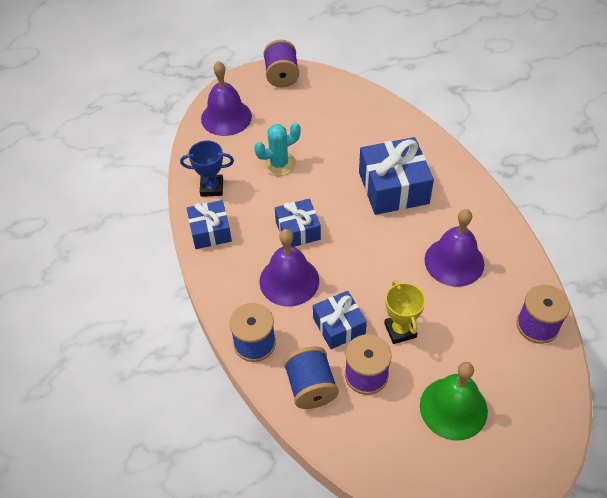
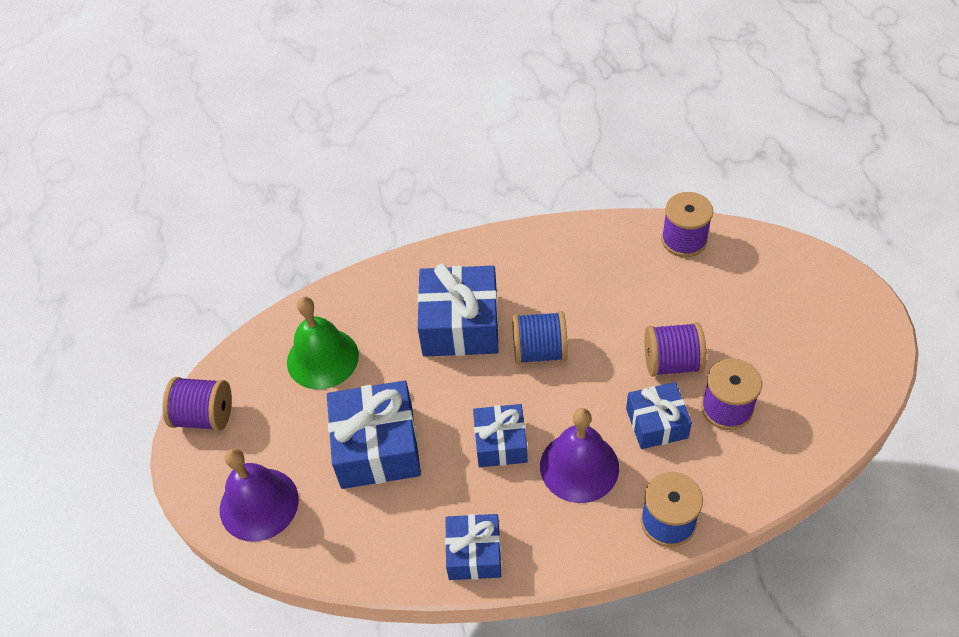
camera: 75 degrees left, 0 degrees up
(212, 188) = (393, 542): blue trophy -> none
(279, 164) = (377, 447): turquoise cactus -> blue gift
(311, 387) = (737, 468): blue spool -> blue spool (539, 351)
(400, 330) = (672, 363): yellow trophy -> purple spool
(453, 408) = (775, 336): green bell -> green bell (322, 358)
(454, 261) = (587, 290): purple bell -> none

